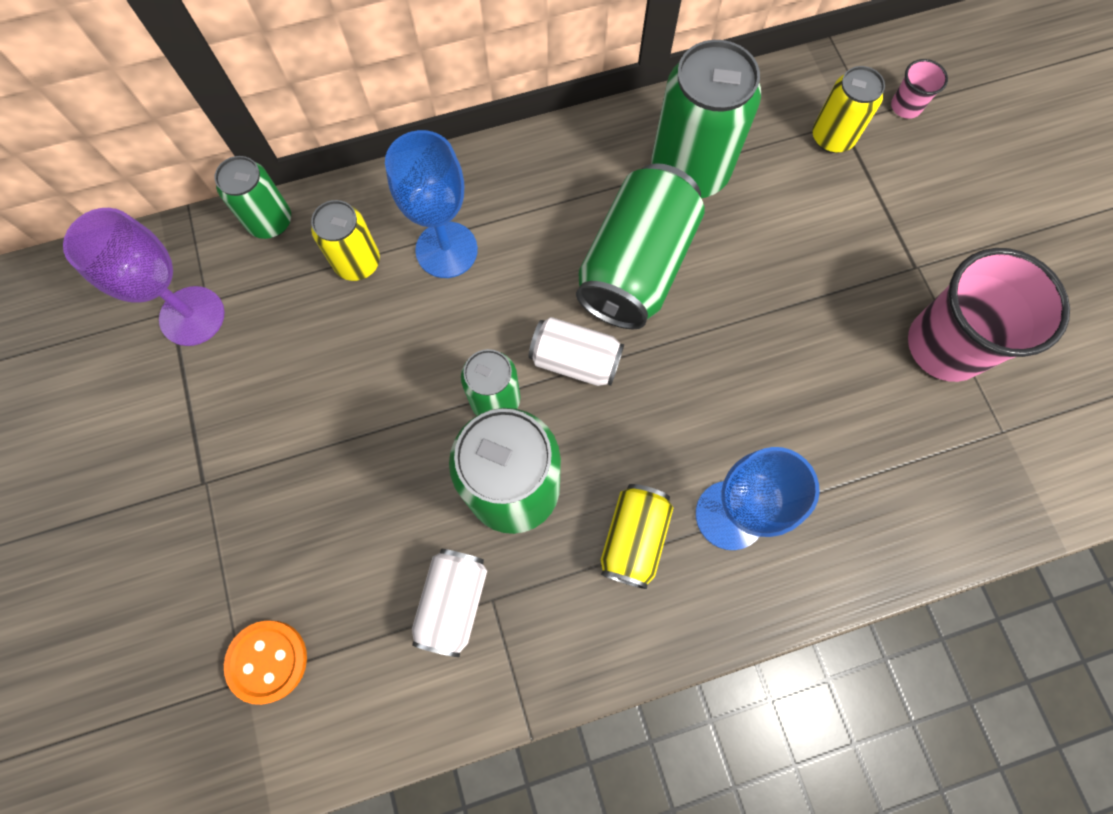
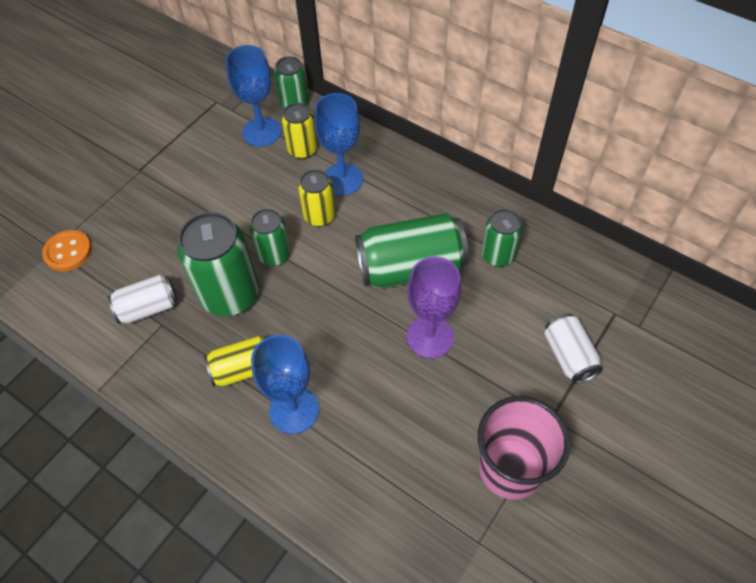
camera: 55 degrees right, 15 degrees down
(192, 316) = (220, 110): purple goblet -> purple goblet (430, 337)
(282, 290) = (262, 132): none -> blue goblet
(575, 361) = (327, 275): white can -> white can (568, 356)
(689, 171) = (498, 255): green can -> green can, size x0.57
(832, 137) = (598, 314): yellow can -> yellow can (319, 216)
(905, 106) = (666, 342): pink cup -> none

